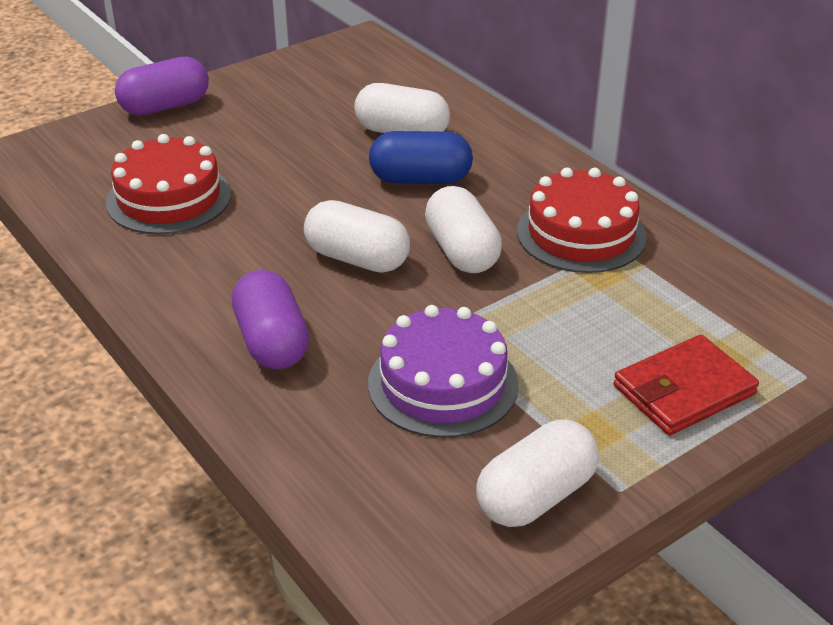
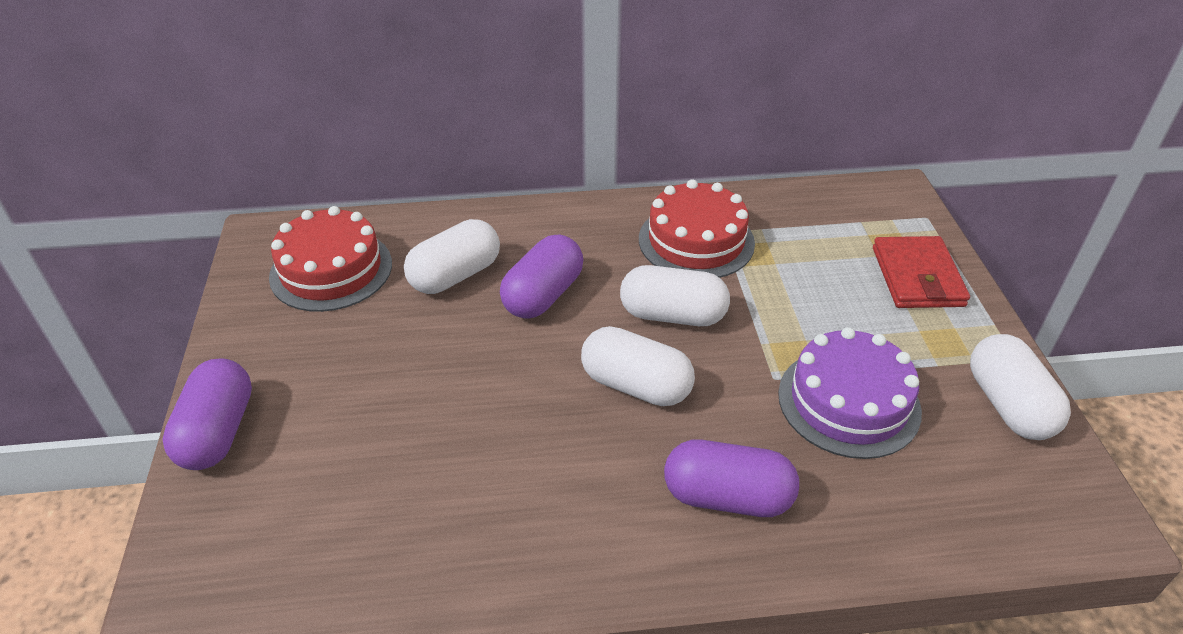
camera: 60 degrees left, 5 degrees up
(169, 198) = (413, 493): red cake -> red cake (331, 270)
(357, 259) = (636, 385): white capsule -> white capsule turned 60 degrees clockwise
(420, 179) = (543, 295): blue capsule -> purple capsule

